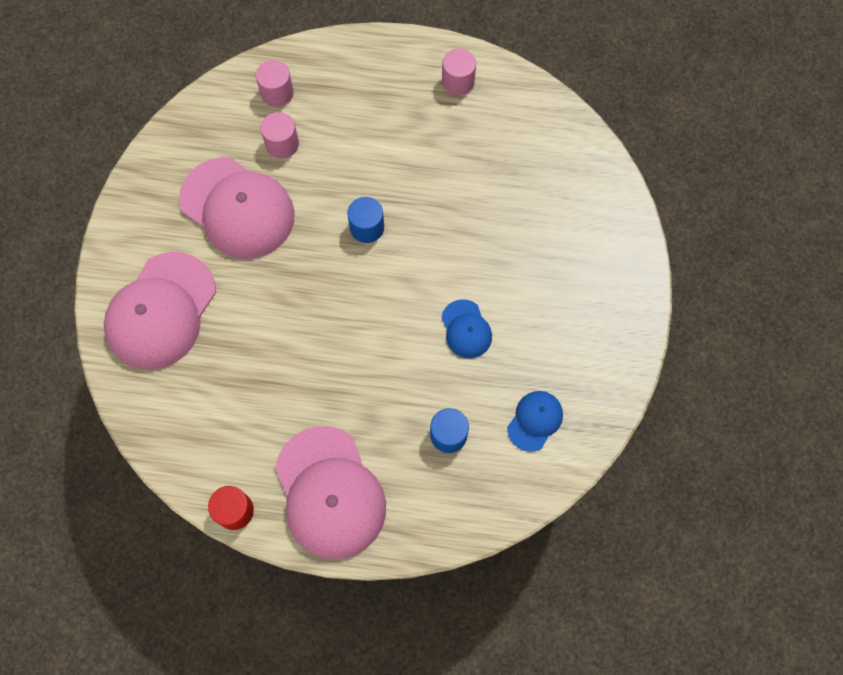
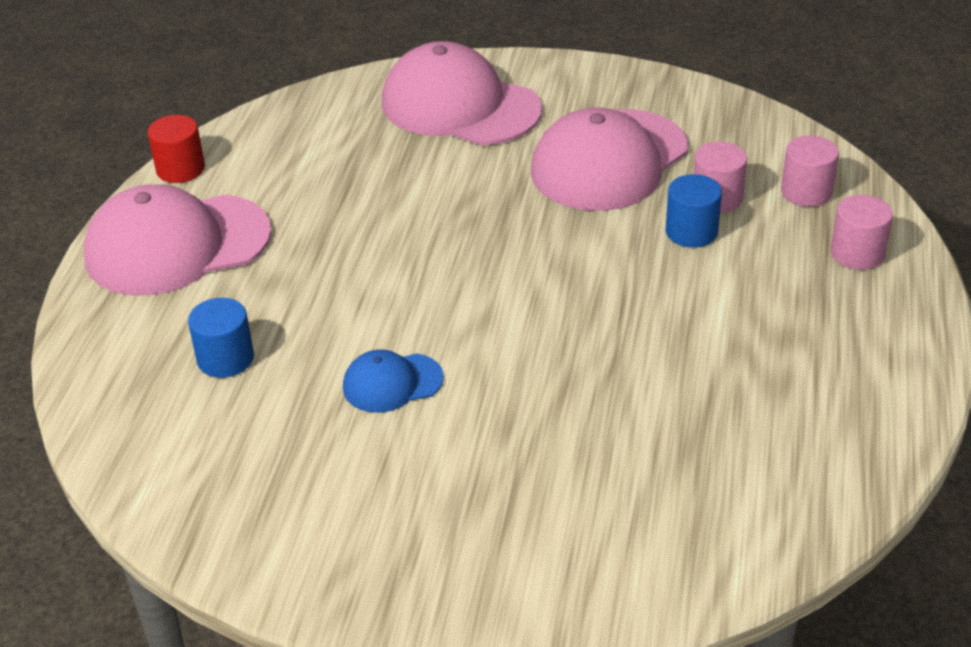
camera: 95 degrees right, 30 degrees down
(367, 227) = (576, 280): blue cylinder -> blue cylinder (691, 232)
(458, 81) = (863, 387): pink cylinder -> pink cylinder (857, 253)
(535, 421) = (221, 457): blue cap -> none

